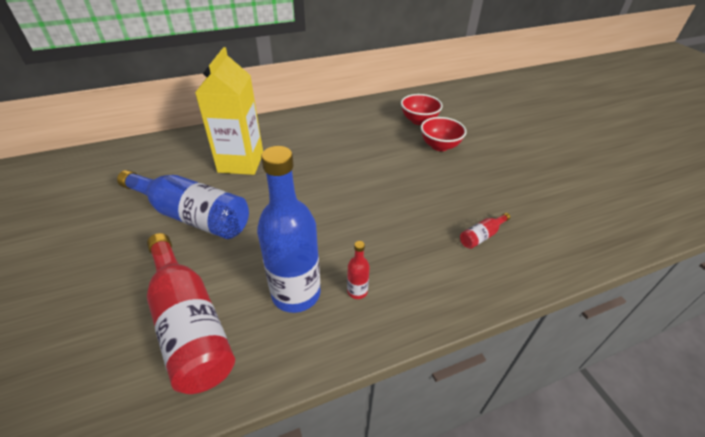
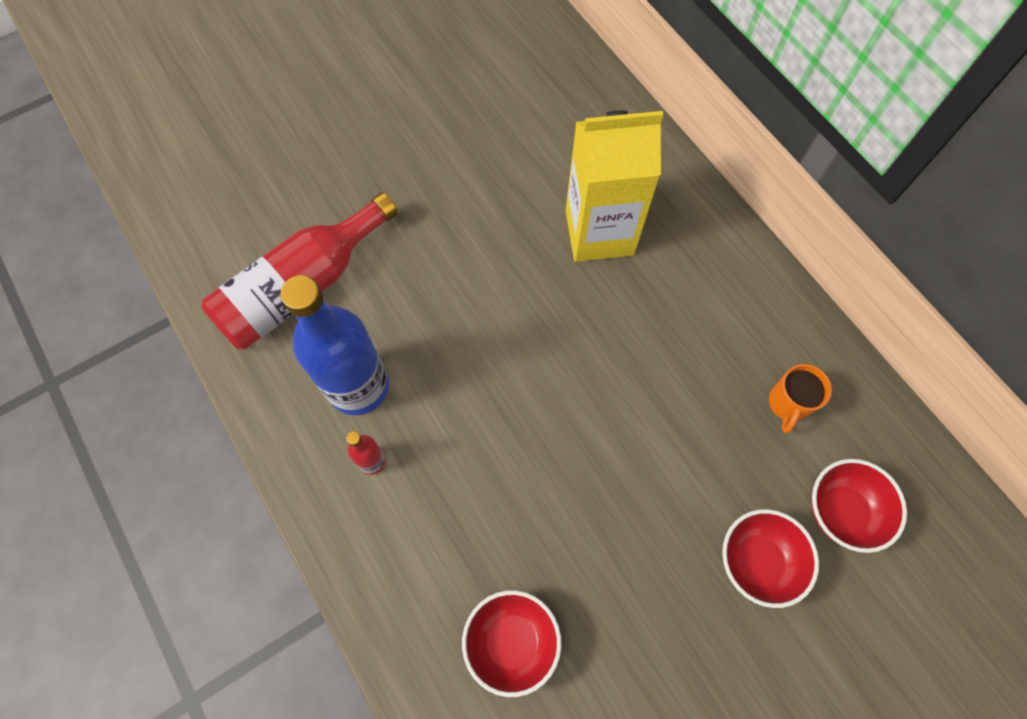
camera: 80 degrees right, 25 degrees up
(192, 216) = (467, 218): blue bottle -> none
(365, 123) = (788, 404): none -> orange mug
(481, 236) = (511, 641): red bottle -> red bowl

